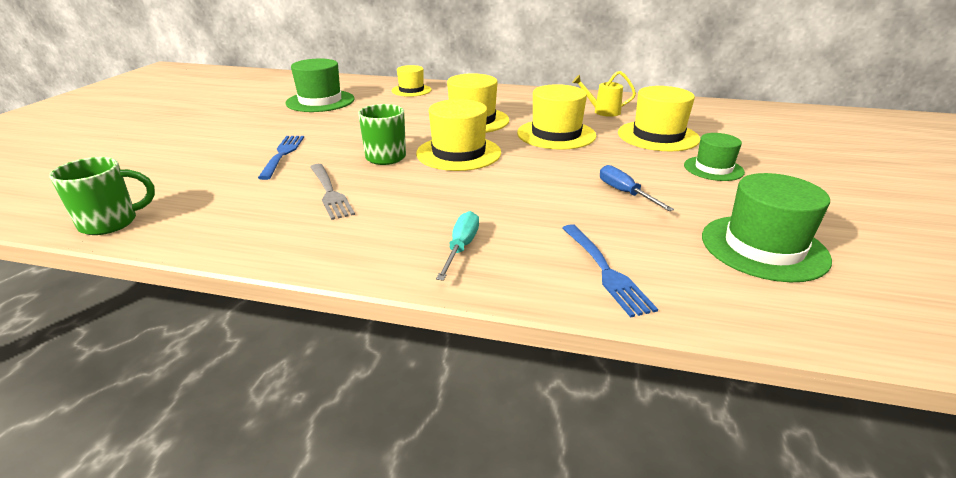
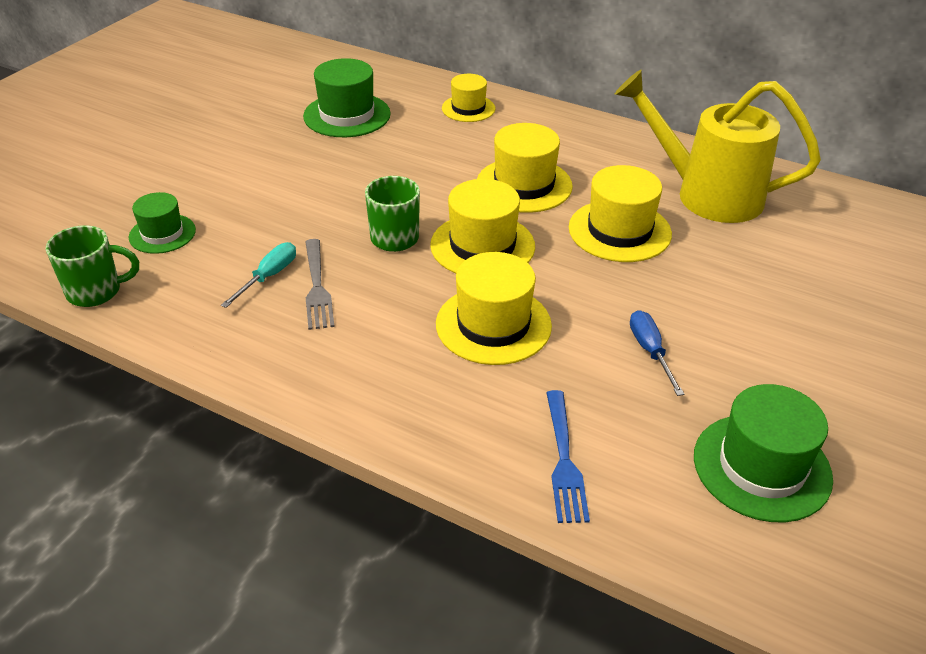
camera: 15 degrees right, 10 degrees up
(282, 155) = (280, 213): blue fork -> none
(461, 247) = (428, 397): turquoise screwdriver -> turquoise screwdriver (269, 276)
(602, 112) = (706, 194): yellow watering can -> yellow watering can, size x2.33
(658, 136) = (754, 257): yellow hat -> yellow hat (493, 325)
(713, 168) = (789, 331): green hat -> green hat (162, 234)

